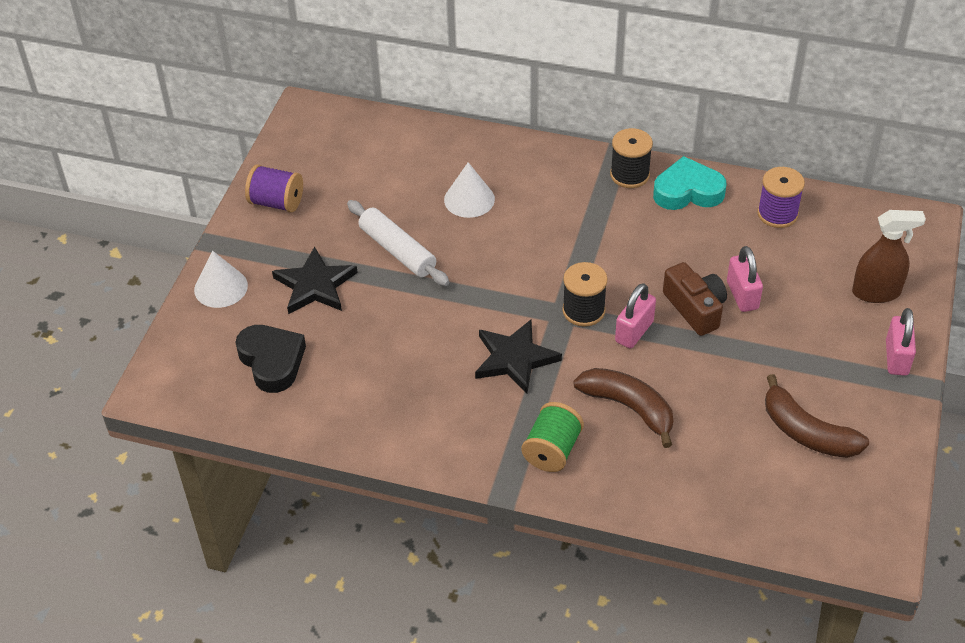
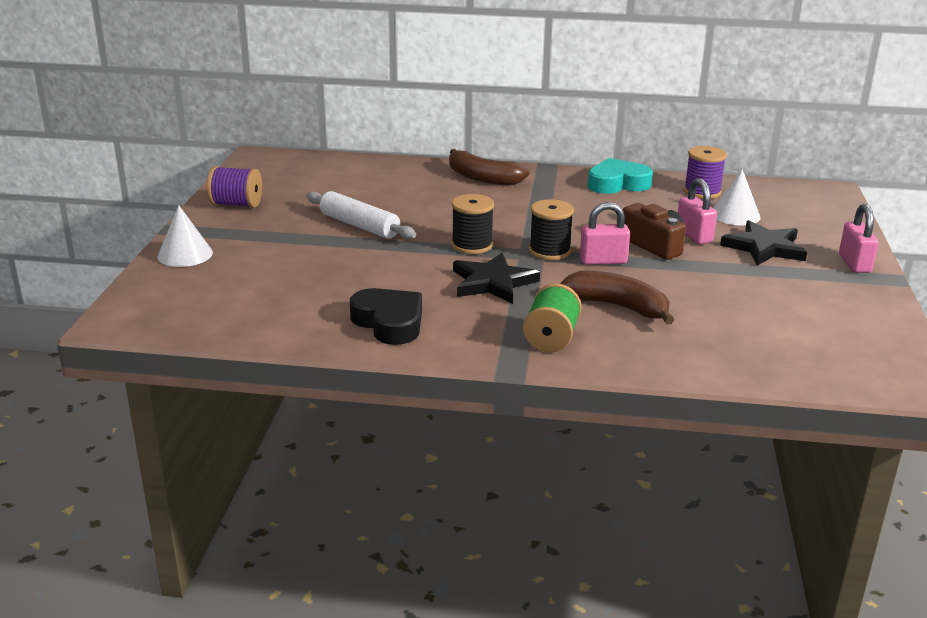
camera: 10 degrees left, 20 degrees down
(272, 361) = (243, 297): black heart -> black heart (389, 322)
(315, 285) = (281, 249): black star -> black star (764, 247)
(469, 199) = (420, 195): white cone -> white cone (735, 215)
(629, 175) = (562, 177): black spool -> black spool (472, 245)
(634, 332) = (603, 261): pink padlock -> pink padlock turned 60 degrees clockwise
(806, 432) = (798, 312): brown banana -> brown banana (482, 178)
(876, 292) = (813, 228): brown spray bottle -> none

